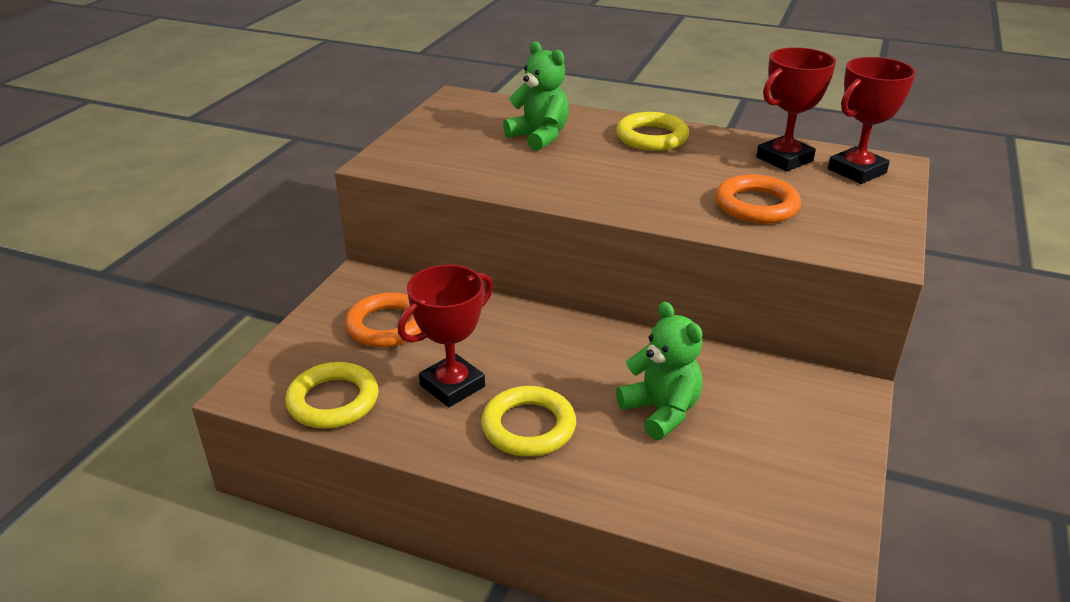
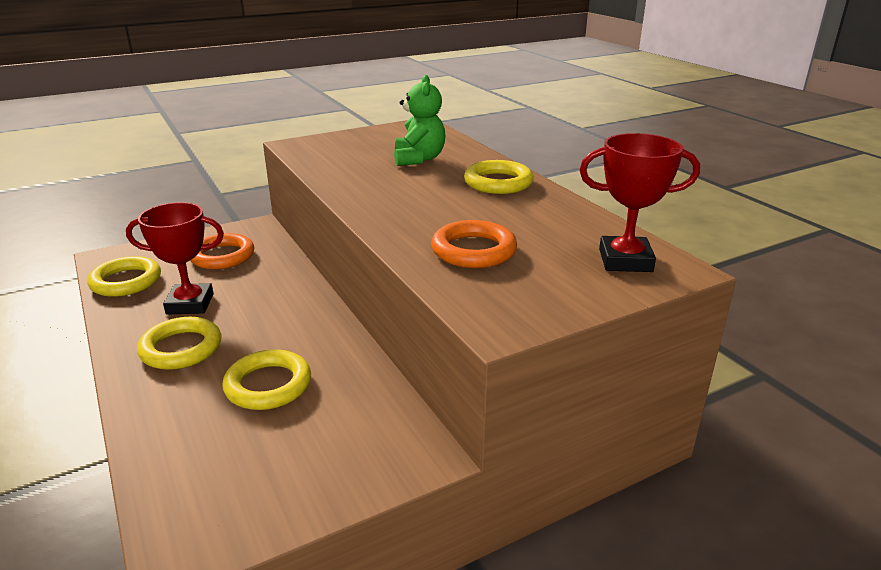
camera: 40 degrees right, 5 degrees down
(661, 411) = (268, 385): green teddy bear -> yellow ring
(784, 159) = (575, 230): red trophy -> none

